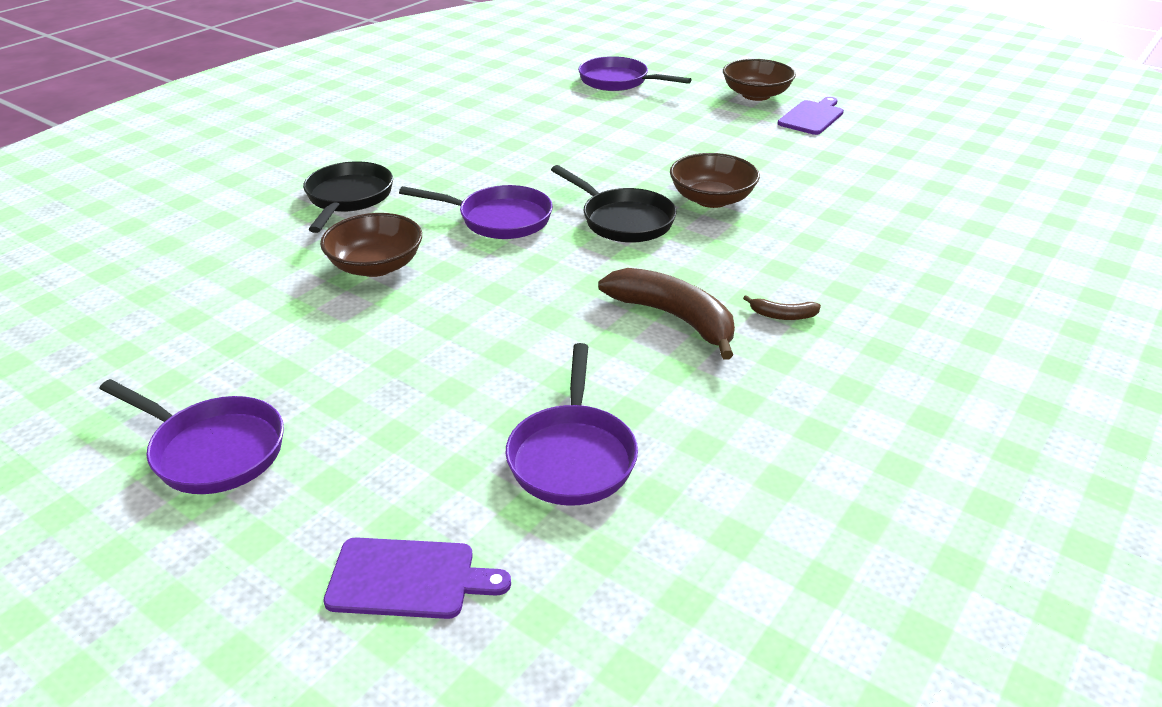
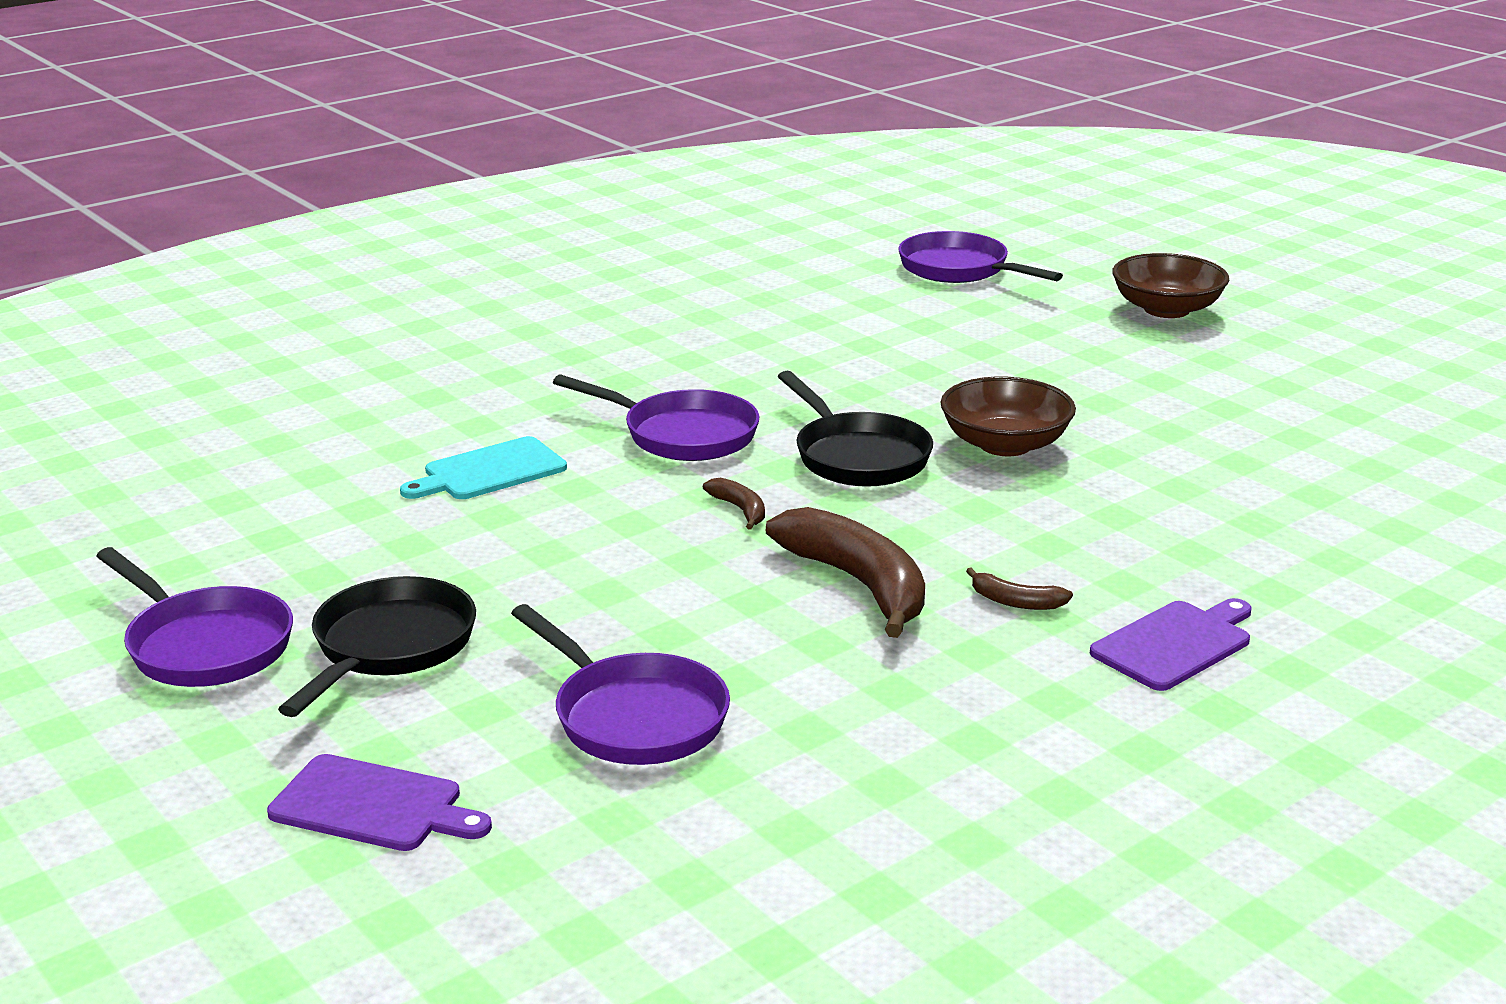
camera: 15 degrees right, 10 degrees down
(348, 198) = (491, 385): black pan -> black pan (389, 647)
(376, 266) = (489, 471): brown bowl -> turquoise cutting board
(565, 271) = (740, 510): none -> brown banana
(572, 456) = (633, 717): purple pan -> purple pan turned 60 degrees counterclockwise
(812, 117) = (1237, 349): purple cutting board -> purple cutting board (1175, 644)

